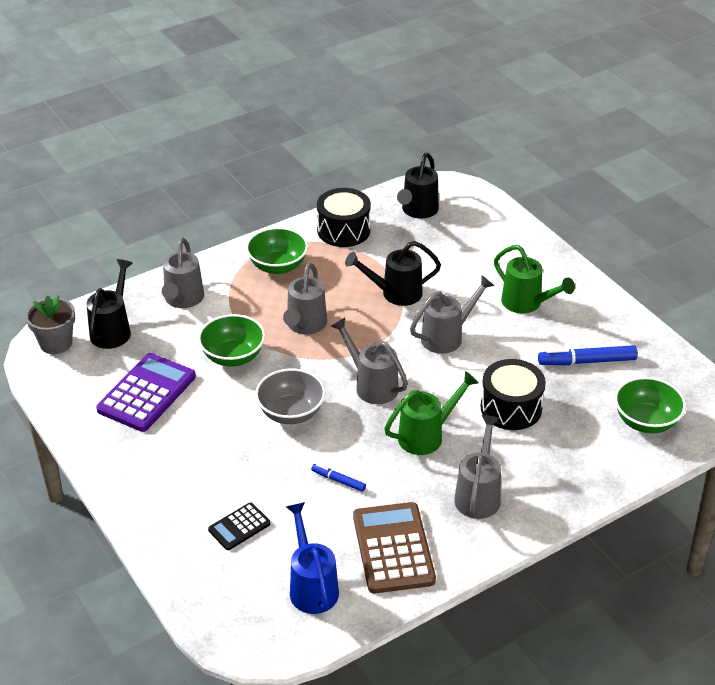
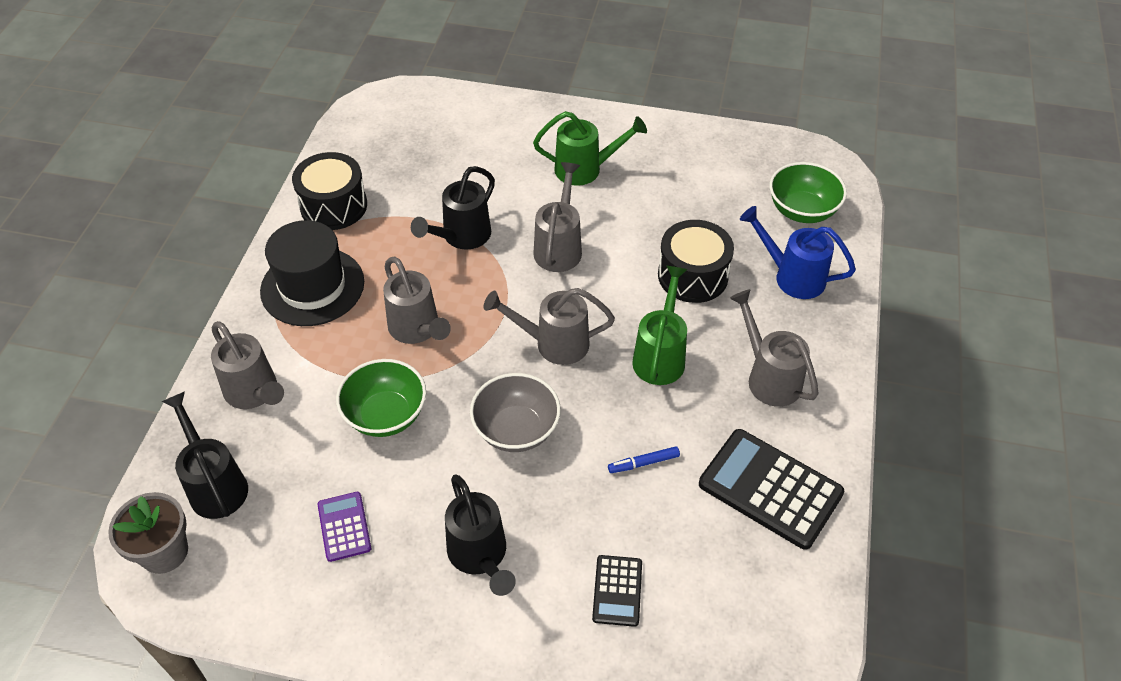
camera: 45 degrees left, 10 degrees up
(146, 393) = (344, 527): purple calculator -> purple calculator, size x0.53
(278, 266) = (312, 286): green bowl -> black hat
(312, 587) = (755, 591): blue watering can -> blue watering can (792, 277)
(393, 548) = (770, 489): brown calculator -> black calculator
(418, 211) = (381, 142): black watering can -> black watering can (480, 555)
(587, 361) = (696, 189): blue marker -> none

